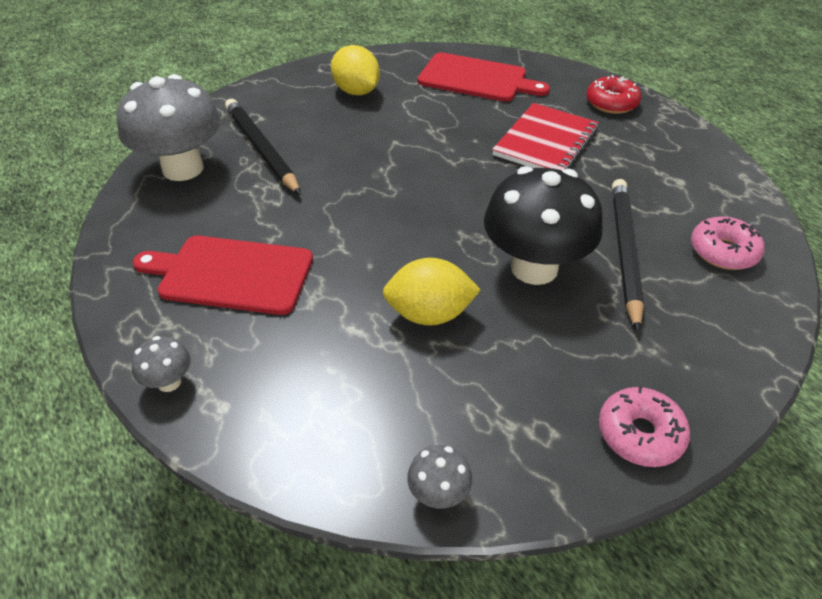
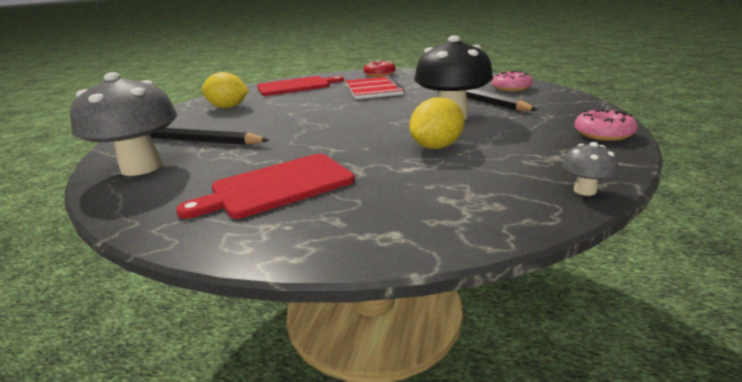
camera: 40 degrees left, 20 degrees down
(169, 382) = (329, 246): grey mushroom -> none

